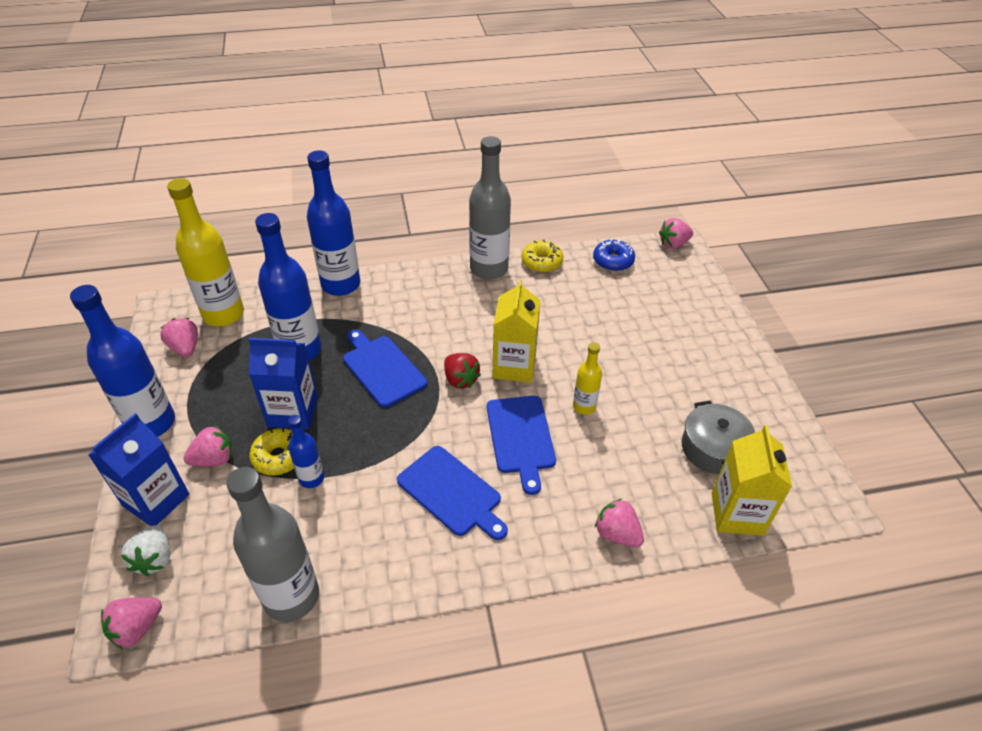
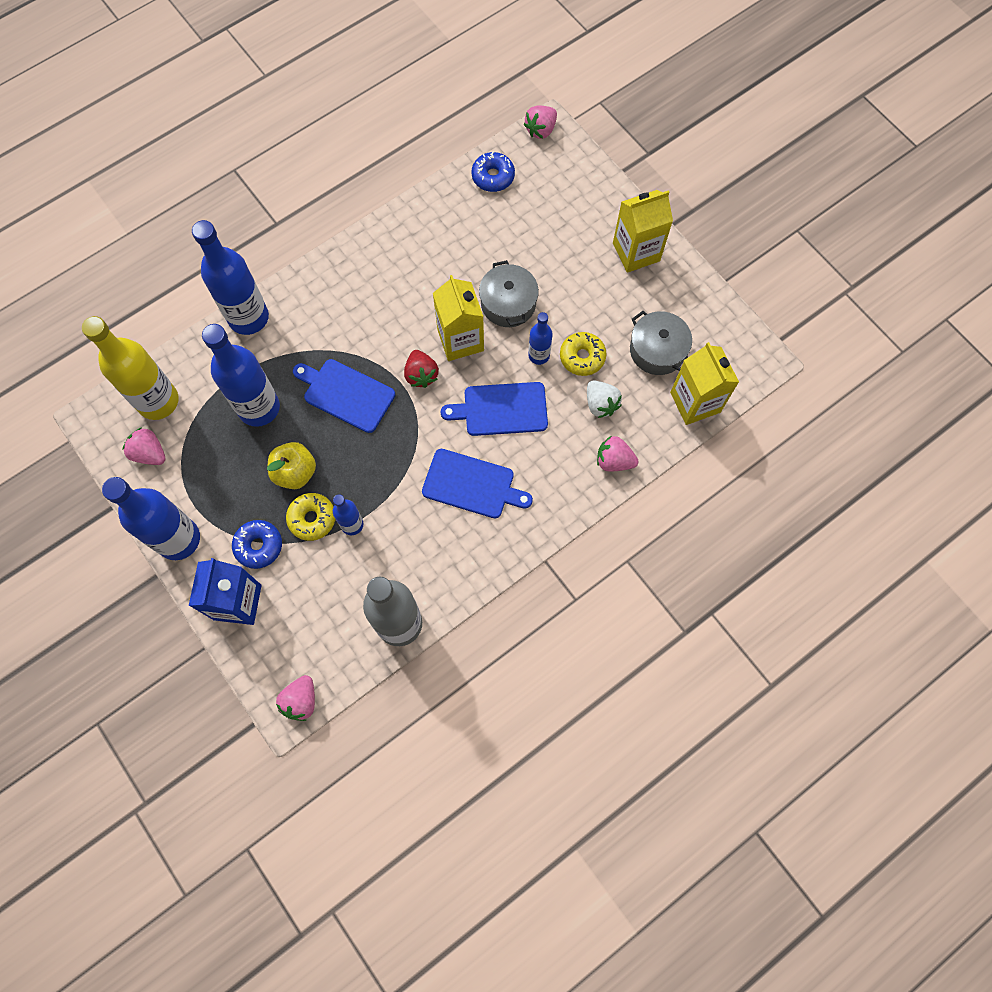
camera: 25 degrees left, 25 degrees up
(154, 559) = (273, 647): white strawberry -> white strawberry (600, 404)
(214, 459) = (259, 546): pink strawberry -> blue donut
(293, 412) = (295, 472): blue carton -> yellow apple
(460, 379) = (421, 375): red strawberry -> red strawberry turned 45 degrees clockwise
(489, 269) = (380, 237): grey bottle -> none
(521, 437) = (501, 409): blue cutting board -> blue cutting board turned 120 degrees clockwise
(541, 262) = (426, 207): yellow donut -> yellow donut (582, 357)
(576, 354) = (508, 303): none -> grey pot
(584, 406) = (539, 355): yellow bottle -> blue bottle
(725, 359) = (636, 252): none -> yellow carton

